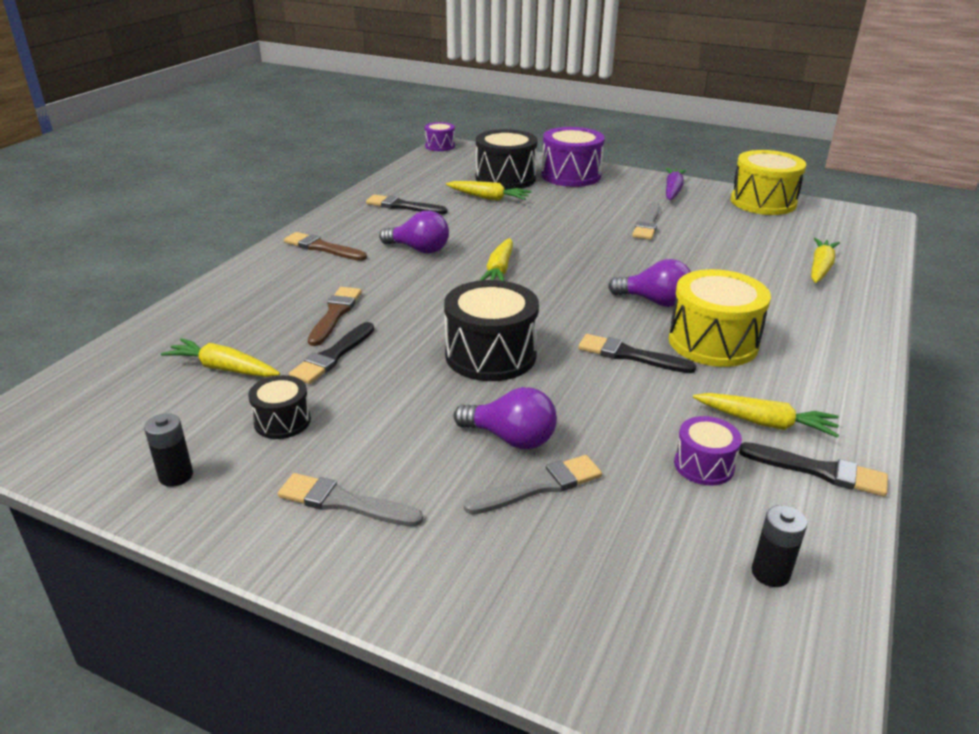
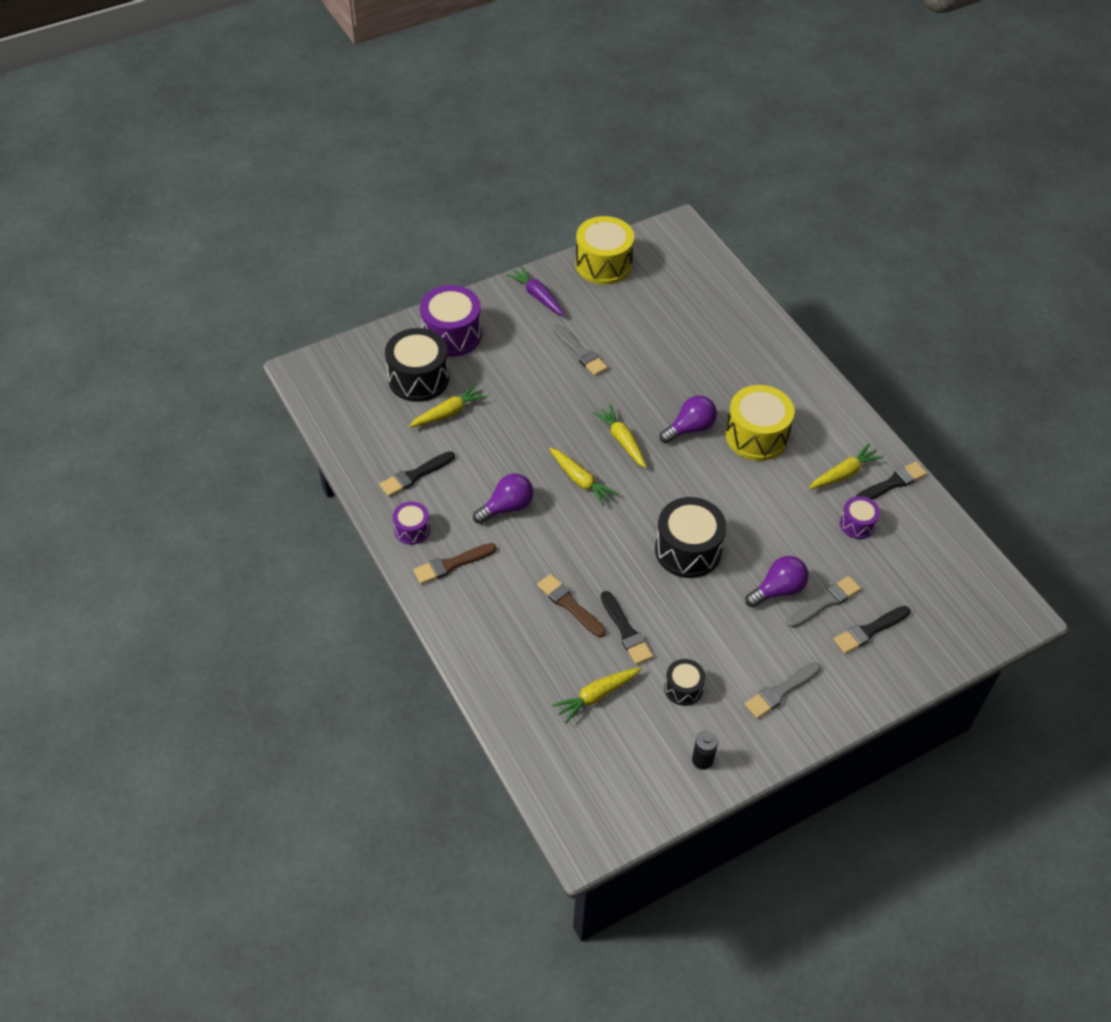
camera: 55 degrees left, 20 degrees up
(440, 146) = (297, 377): purple drum -> purple drum (412, 530)
(539, 486) = (825, 602): grey brush -> grey brush turned 45 degrees clockwise
(630, 355) = (740, 484): black brush -> black brush (869, 631)
(770, 573) = (940, 555): black battery -> none
(820, 268) = (717, 316): yellow carrot -> yellow carrot (622, 440)

